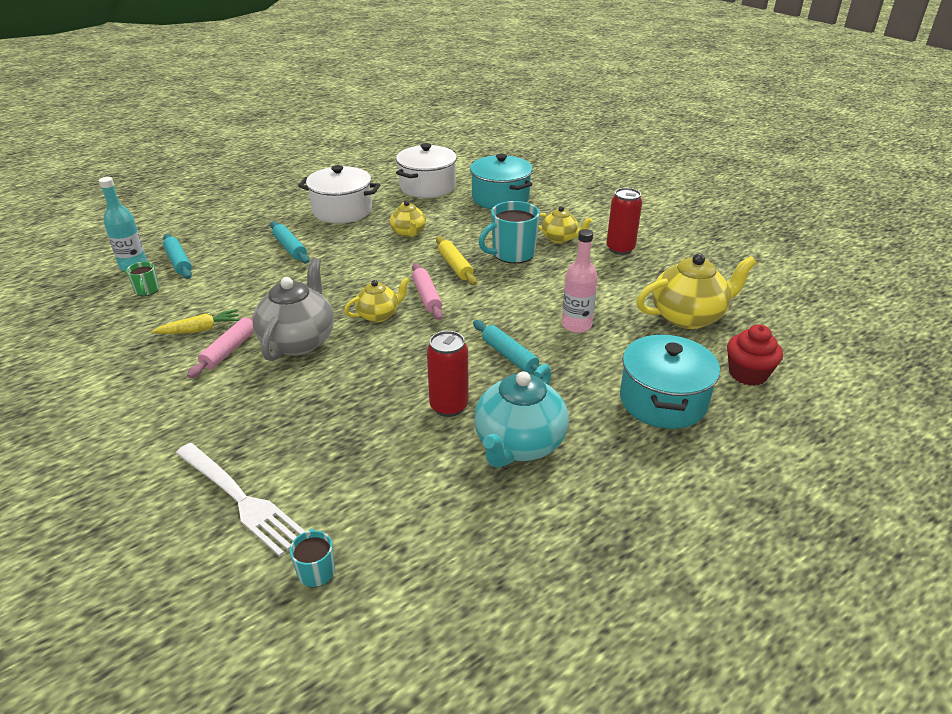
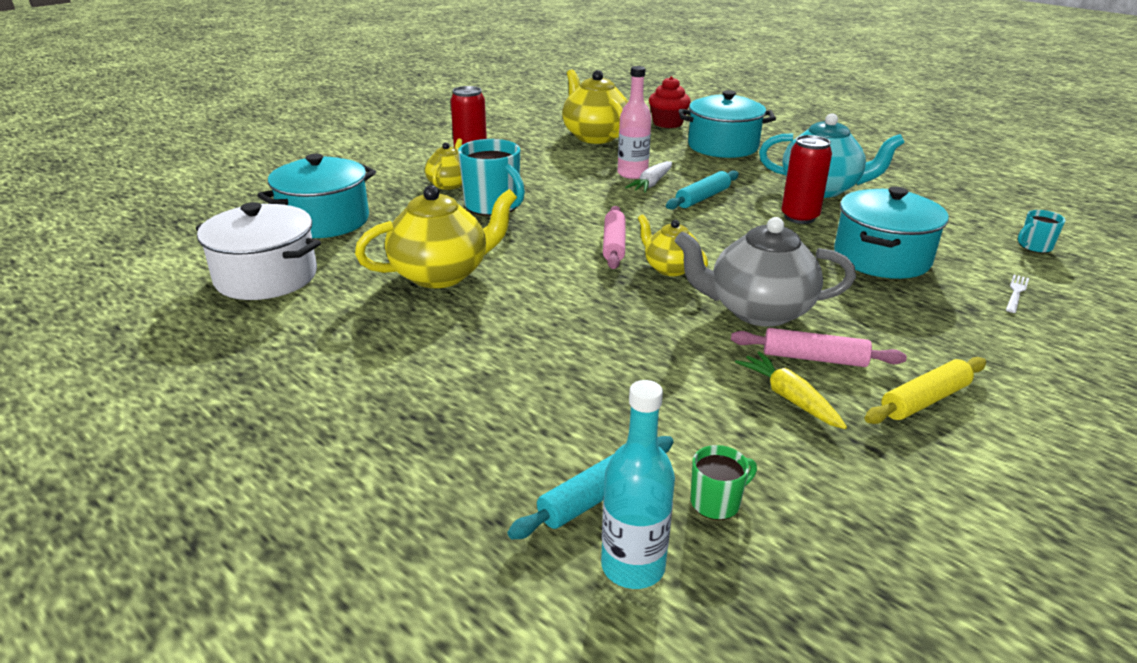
camera: 100 degrees left, 5 degrees down
(241, 499) = (1016, 292): white fork -> white fork, size x0.44
(290, 248) = (509, 370): turquoise rolling pin -> none
(342, 211) = (356, 343): white pot -> none
(345, 433) = (881, 258): none -> turquoise pot
(409, 233) = (442, 274): yellow teapot -> yellow teapot, size x1.74
(426, 297) = (614, 245): pink rolling pin -> pink rolling pin turned 60 degrees counterclockwise
(455, 266) = (533, 235): yellow rolling pin -> yellow rolling pin (925, 400)
(549, 332) = (651, 184): none -> white carrot

